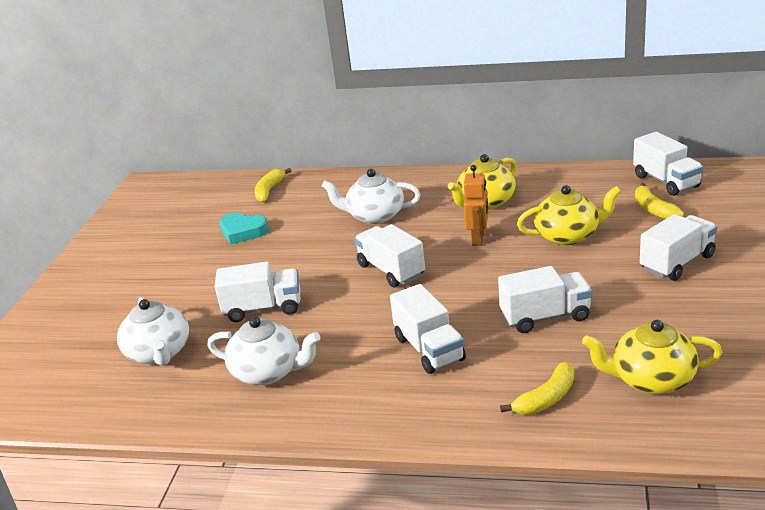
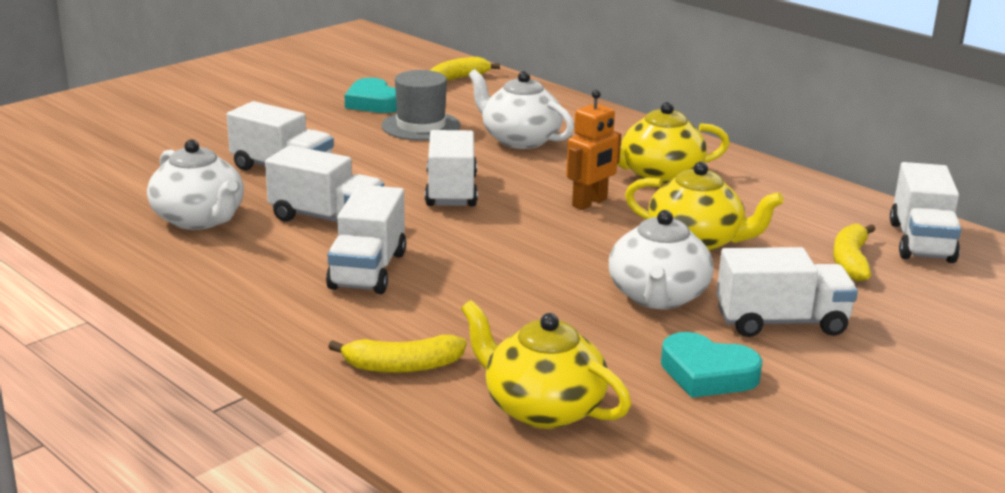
camera: 30 degrees right, 5 degrees down
(159, 353) = (142, 164): white teapot -> white teapot (657, 297)
(300, 234) = (421, 126): none -> grey hat
(545, 317) = (533, 299): white truck -> white truck (326, 219)
(691, 312) = (707, 374): none -> turquoise heart

